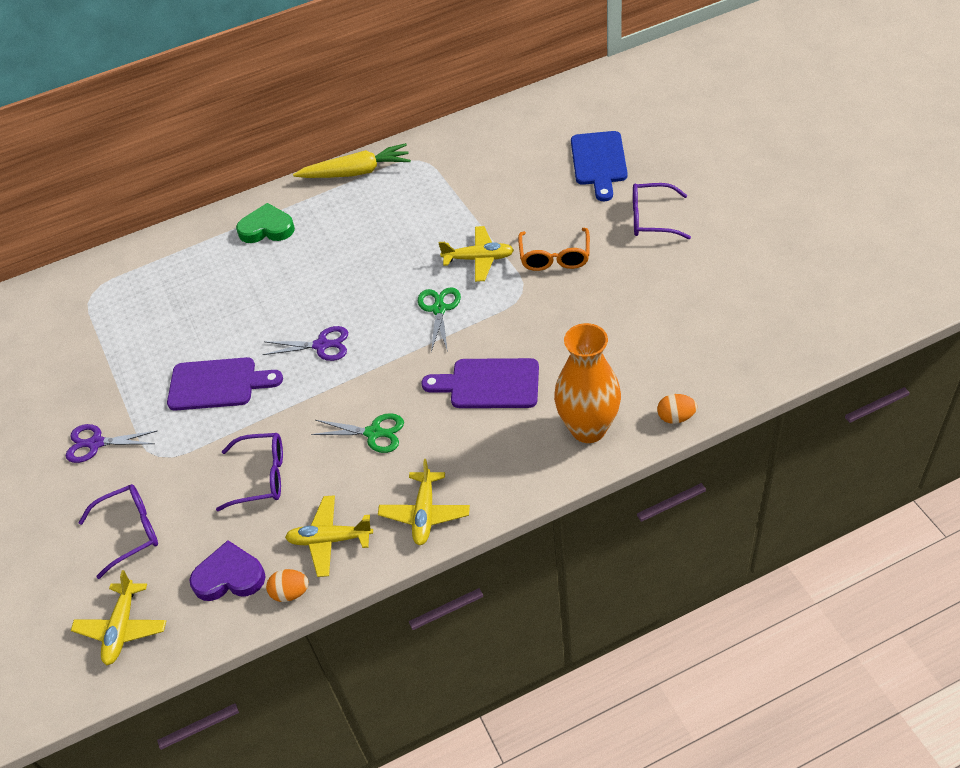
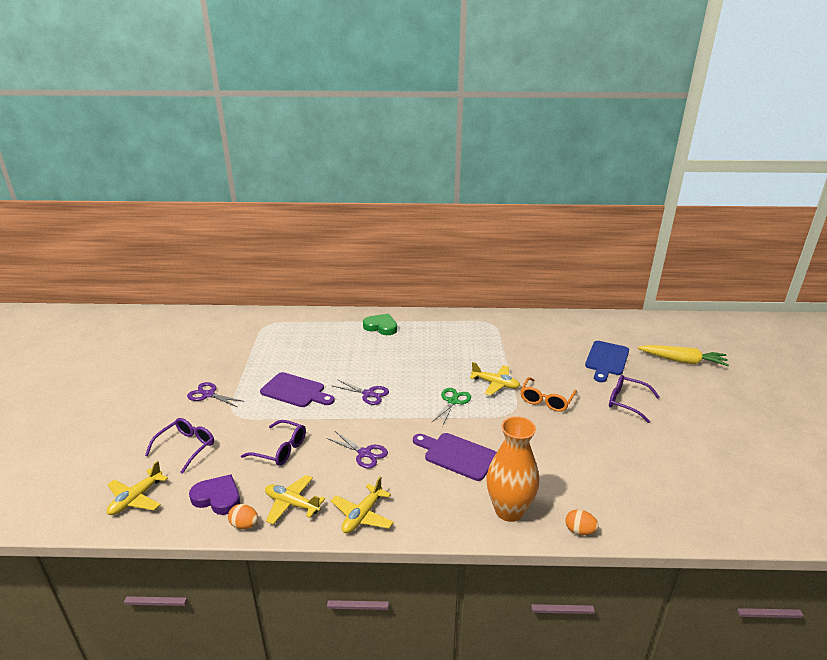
camera: 20 degrees right, 20 degrees down
(130, 531) = (186, 447): purple glasses -> purple glasses turned 60 degrees counterclockwise
(356, 172) = (450, 317): yellow carrot -> yellow carrot (682, 361)
(373, 433) = (364, 453): green scissors -> purple scissors

